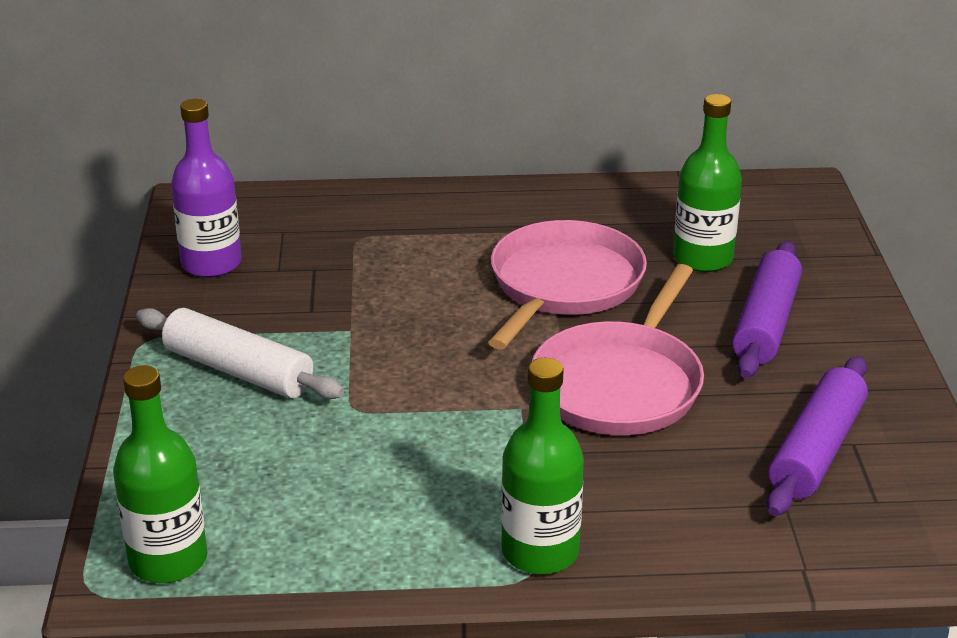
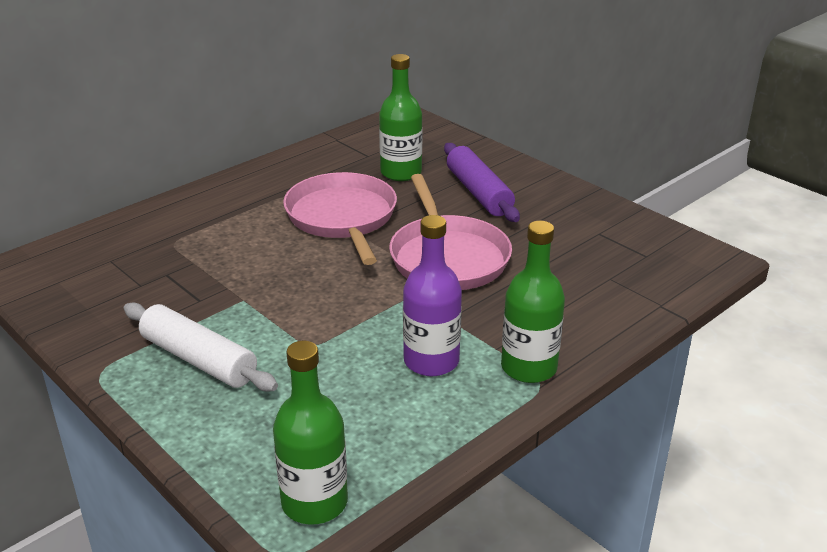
camera: 40 degrees left, 0 degrees up
(211, 264) = (83, 302): purple bottle -> purple bottle (431, 361)
(238, 371) = (198, 360): white rolling pin -> white rolling pin turned 45 degrees clockwise
(816, 450) = (588, 244): purple rolling pin -> none

